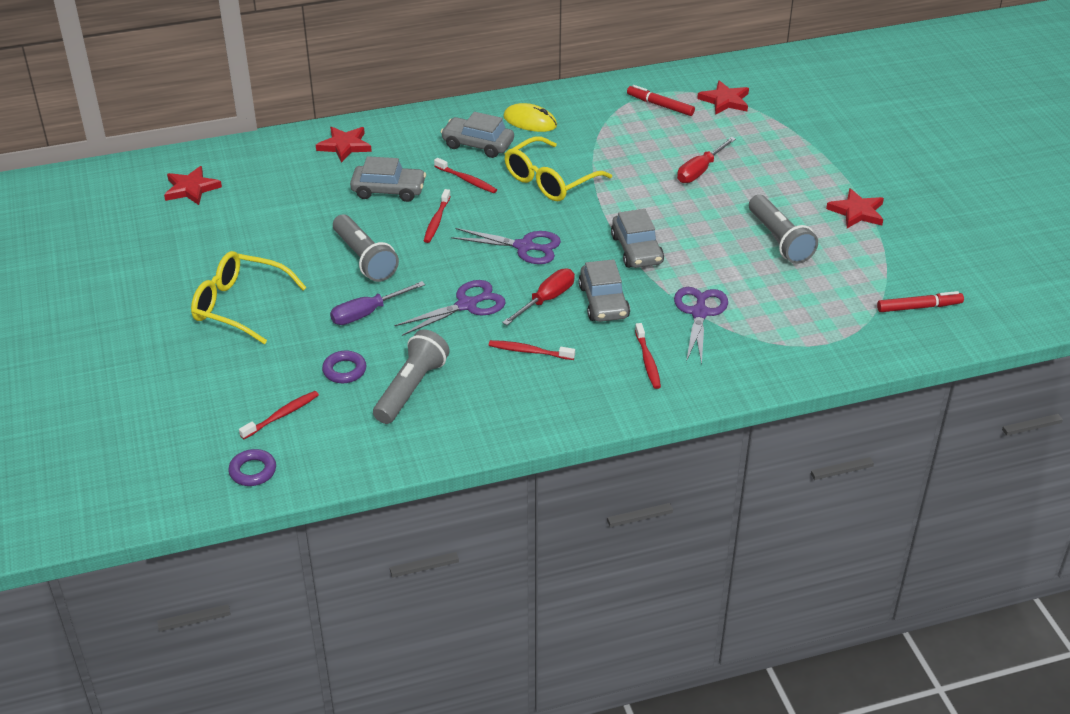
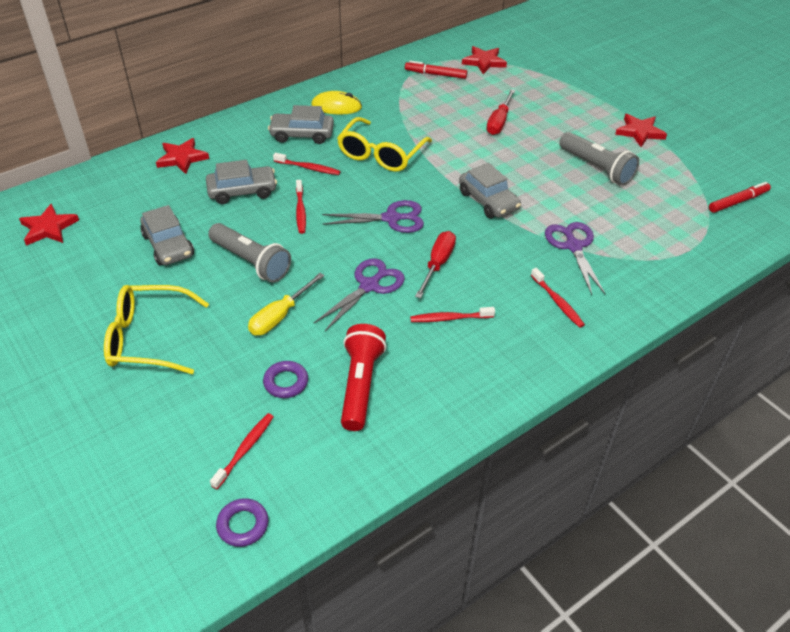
camera: 20 degrees left, 5 degrees up
(367, 313) = (280, 316): purple screwdriver -> yellow screwdriver
(411, 388) = (361, 385): grey flashlight -> red flashlight
(603, 302) = (488, 255): grey car -> grey car (168, 245)

